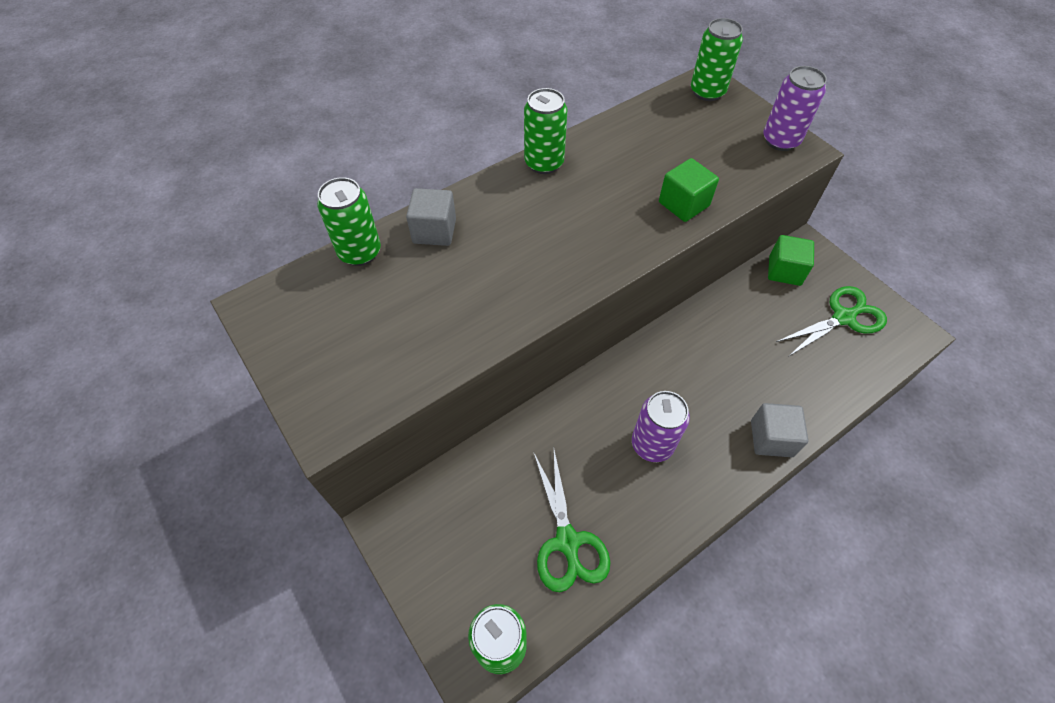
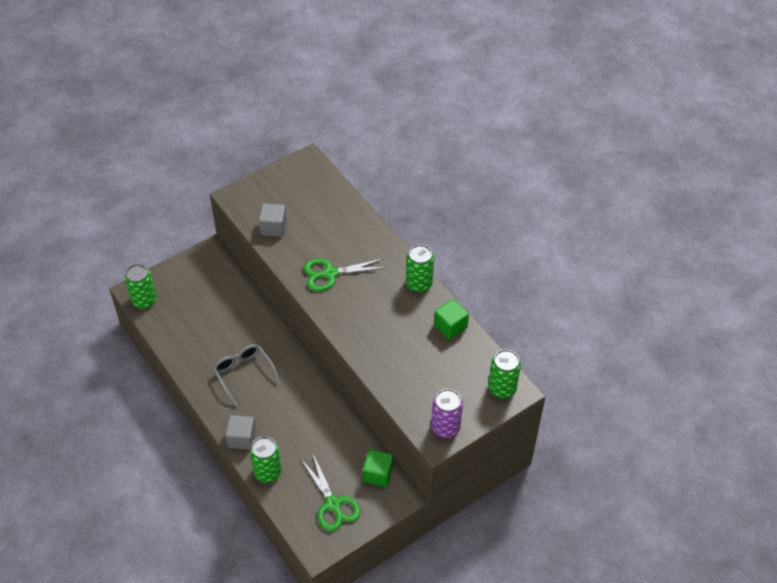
camera: 90 degrees right, 5 degrees down
(360, 252) = (343, 198): green can -> green can (267, 472)
(434, 231) = (359, 230): grey cube -> grey cube (273, 227)
(567, 541) = (191, 329): green scissors -> green scissors (330, 274)
(652, 444) = (244, 374): purple can -> grey glasses
(683, 204) = (379, 358): green cube -> green cube (450, 326)

